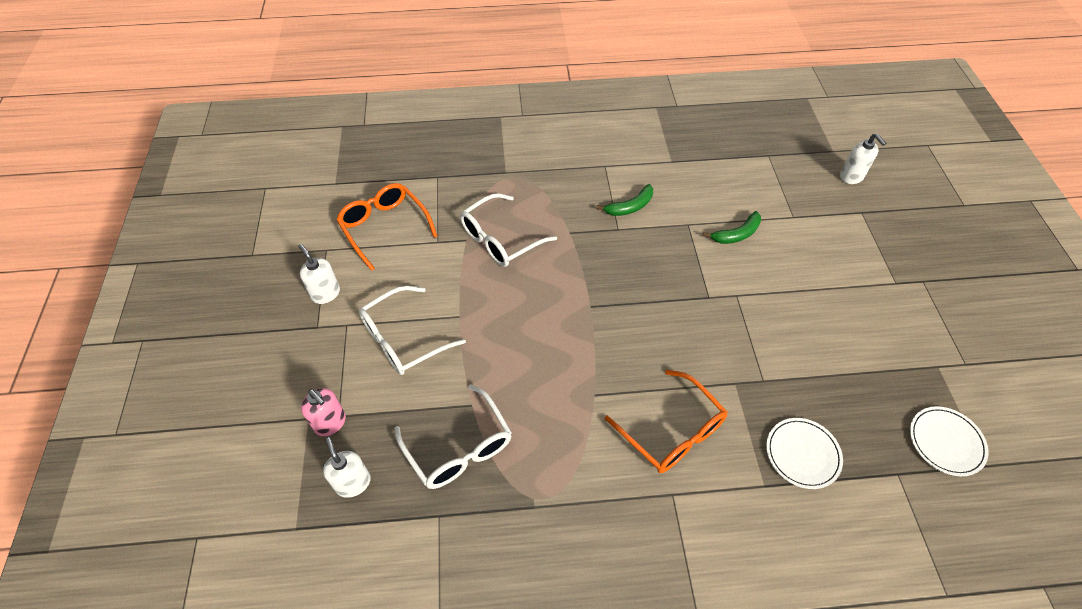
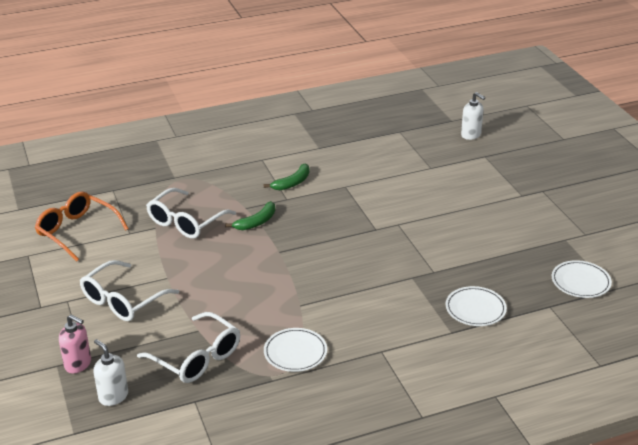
camera: 15 degrees left, 20 degrees down
(325, 293) = (39, 284): white soap dispenser -> none
(571, 468) = (295, 352): none -> white plate
(672, 432) = (370, 315): orange glasses -> none
(736, 234) = (387, 186): green banana -> green banana (256, 222)

